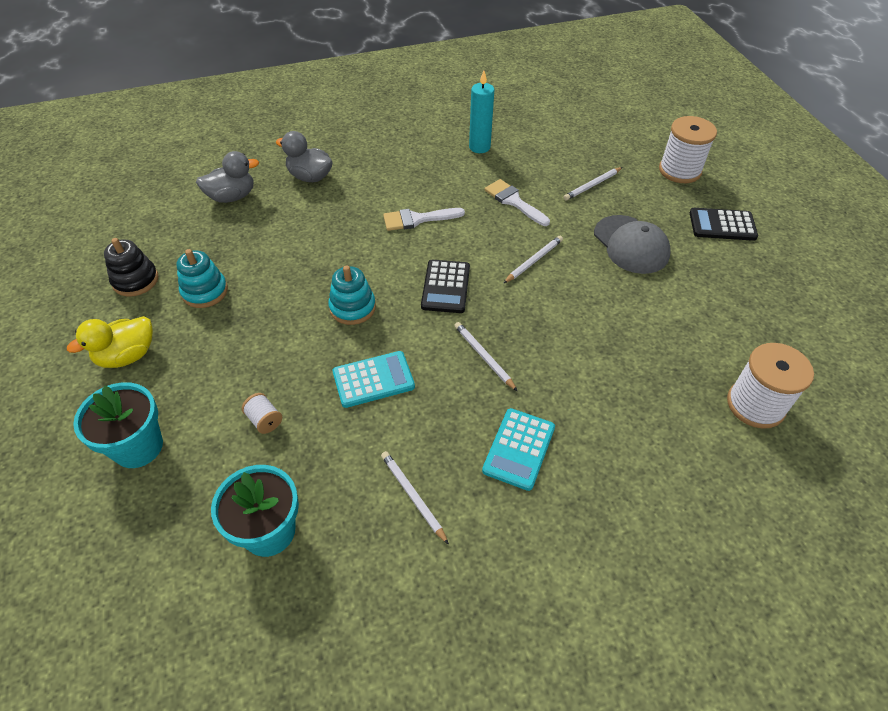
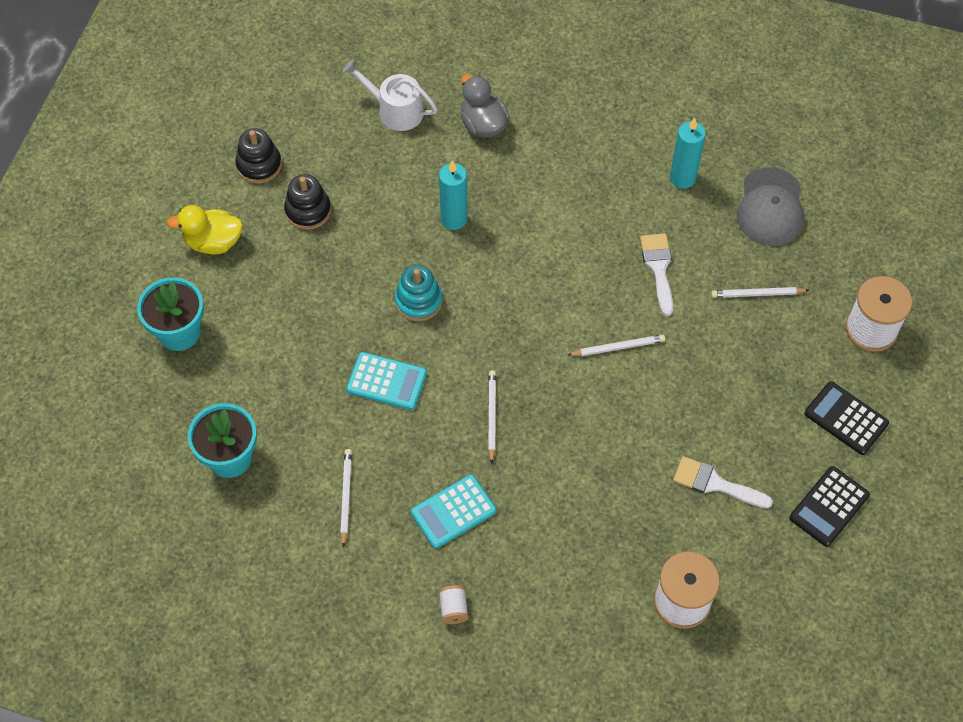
camera: 35 degrees right, 10 degrees up
(205, 291) = (308, 210): turquoise stacking toy -> black stacking toy
(232, 197) = (395, 110): grey duck -> white watering can
(264, 420) = (281, 366): white spool -> white spool (453, 609)
(336, 241) = (454, 219): none -> turquoise candle
(417, 219) = (547, 236): white brush -> white brush (715, 483)
(445, 287) = (514, 327): black calculator -> black calculator (829, 506)
(631, 245) = (729, 385): grey cap -> grey cap (770, 208)

